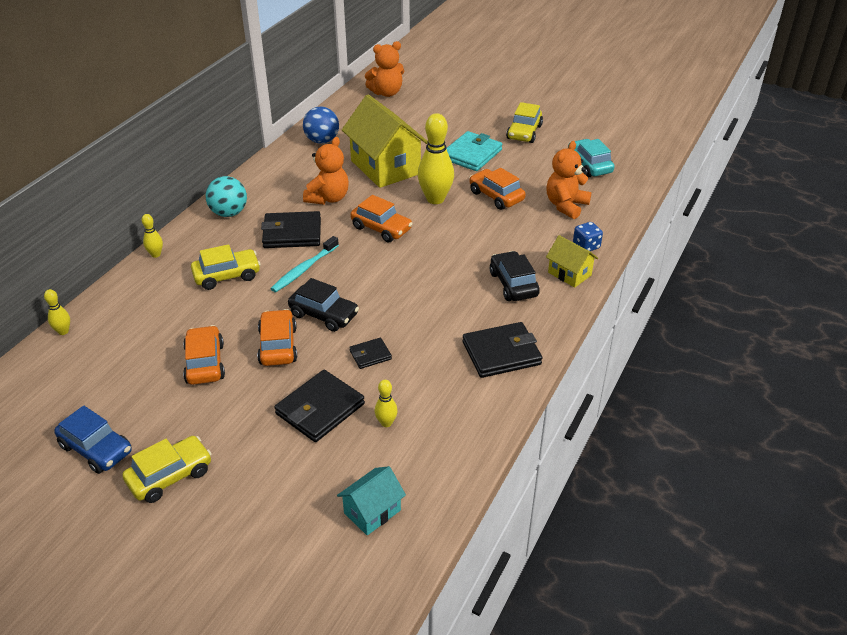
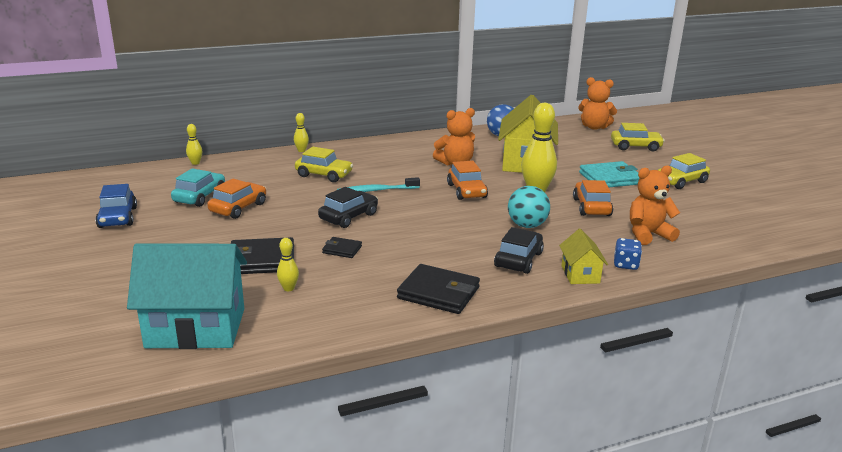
camera: 40 degrees right, 15 degrees down
(170, 476) = (127, 248): yellow car -> yellow car (635, 146)
(229, 213) = (377, 148): turquoise ball -> turquoise ball (527, 225)
(278, 346) = (293, 219): orange car -> none
(292, 233) = (400, 171): black wallet -> none
(324, 315) = (349, 217): black car -> black car turned 120 degrees counterclockwise
(372, 511) = (196, 328): turquoise house -> turquoise house, size x2.00
(589, 165) = (714, 219): turquoise car -> turquoise car (200, 196)

